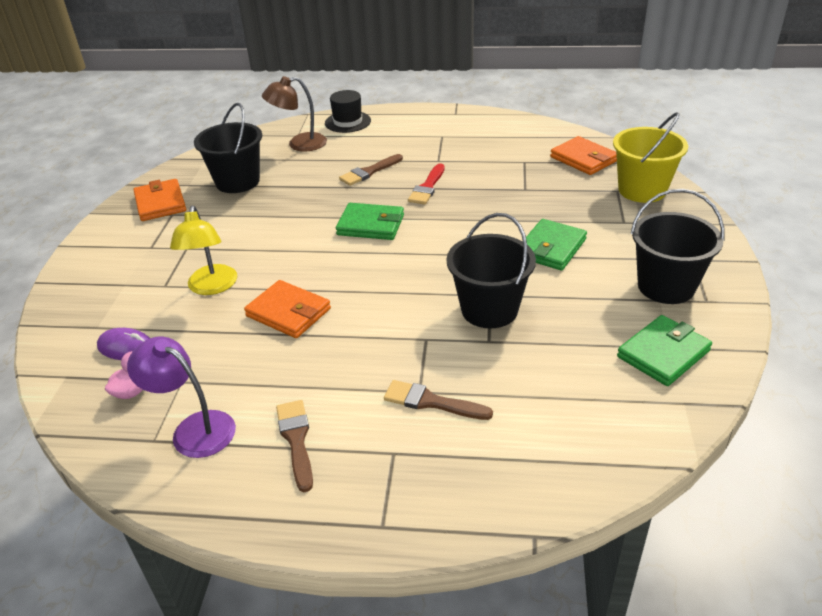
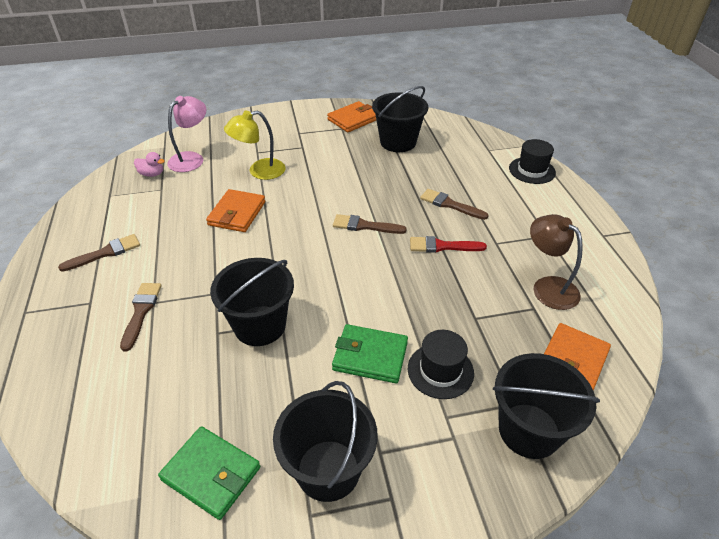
camera: 70 degrees right, 5 degrees up
(126, 347) = (191, 158): purple mouse -> pink lamp
(194, 429) = (118, 207): purple lamp -> none
(299, 144) = (473, 155): brown lamp -> brown lamp (548, 287)
(371, 225) = (364, 226): green wallet -> brown brush
(577, 216) = (440, 370): none -> black hat
(642, 190) = (529, 430): yellow bucket -> black bucket

